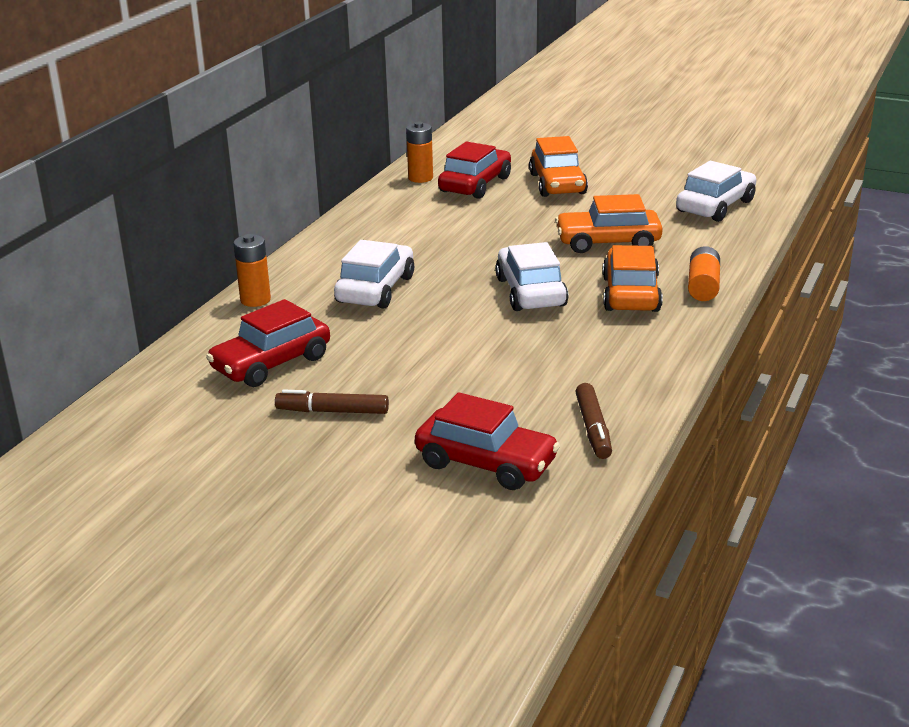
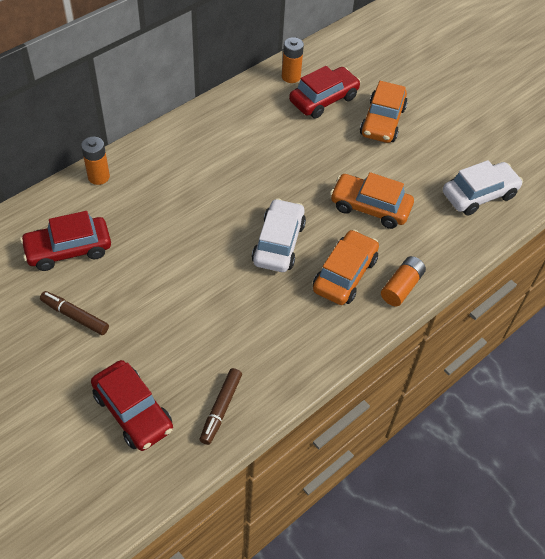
camera: 20 degrees right, 25 degrees up
(375, 289) = (180, 197): white car -> none

